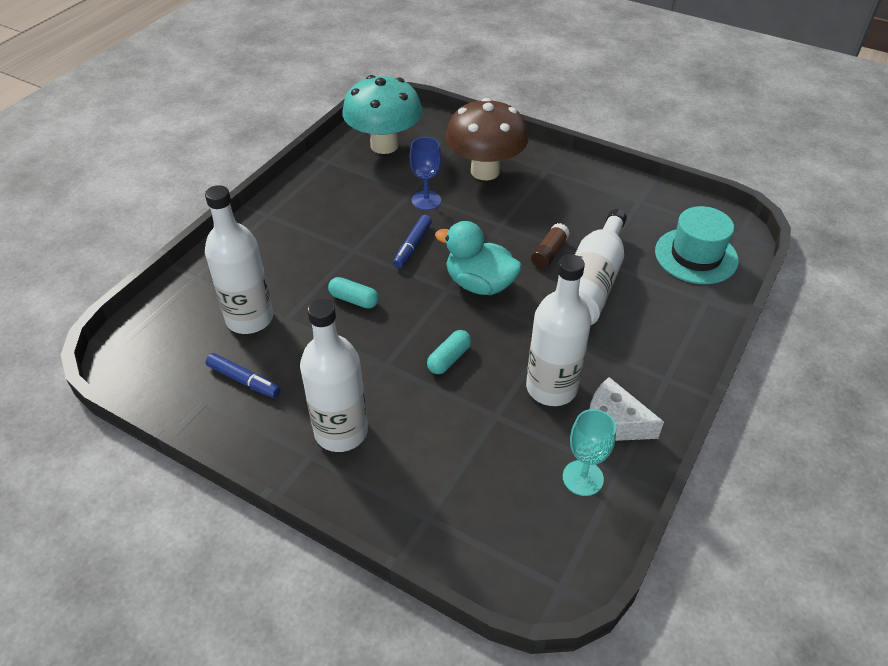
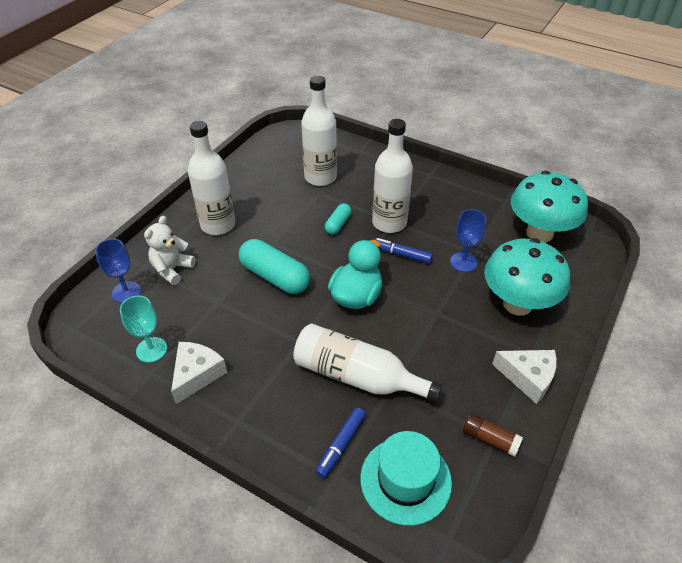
camera: 90 degrees right, 0 degrees up
(244, 380) = (266, 180): blue marker -> blue marker (341, 445)
(435, 477) = (172, 269): none -> white teddy bear
(449, 359) = (275, 277): turquoise capsule -> turquoise capsule, size x1.87
(482, 530) = (126, 292): none -> blue goblet
(485, 171) = (517, 304): brown mushroom -> turquoise mushroom
(549, 253) = (400, 347): brown glue stick -> brown glue stick (490, 439)
(551, 388) = (238, 337): white bottle -> white bottle (389, 222)
(573, 175) = (528, 377): none -> white cheese

